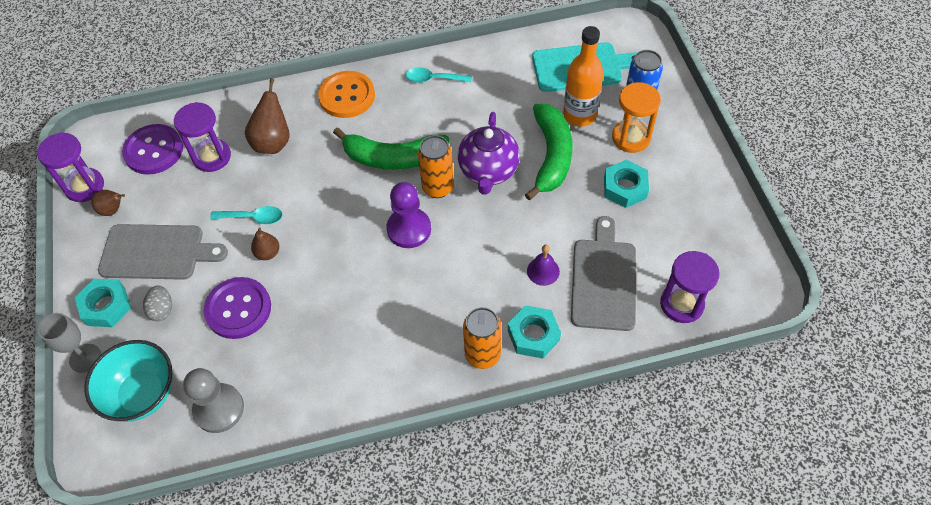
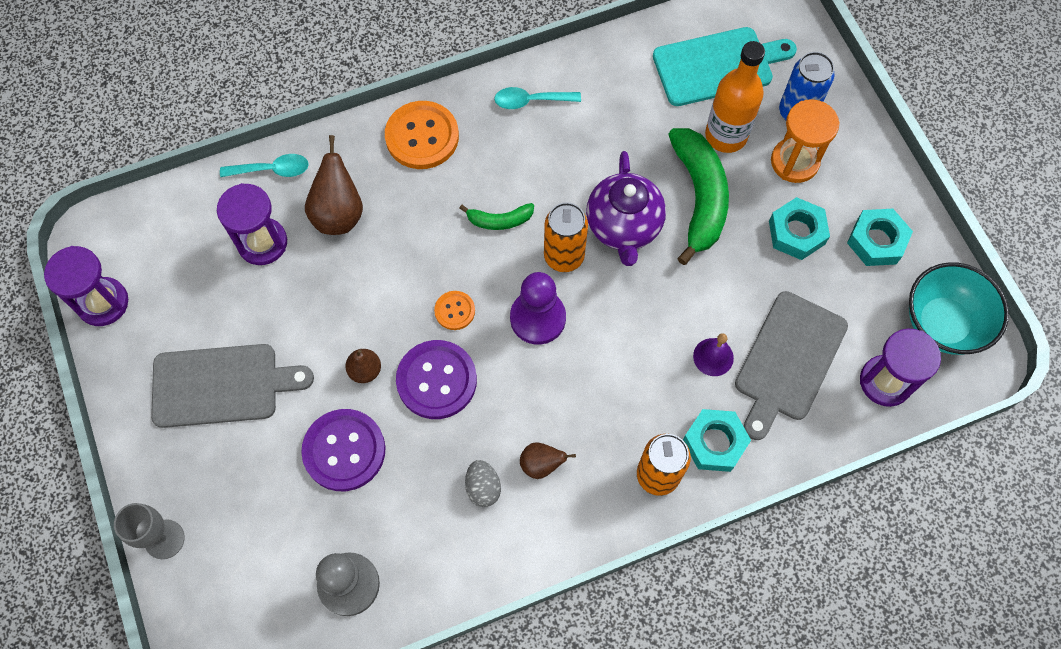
camera: 10 degrees left, 10 degrees up
(106, 306) = (173, 467): turquoise nut -> turquoise nut (876, 241)
(113, 210) = (149, 332): brown pear -> brown pear (541, 464)
(142, 394) = (249, 577): turquoise bowl -> turquoise bowl (942, 323)
(154, 151) = (183, 242): purple button -> purple button (436, 380)
(162, 310) = (247, 463): grey egg -> grey egg (483, 487)
(253, 217) = (335, 323): turquoise spoon -> turquoise spoon (272, 170)
(345, 218) = (454, 311): none -> orange button
(393, 158) = (499, 220): green banana -> green banana, size x0.50
(603, 280) = (788, 360): grey cutting board -> grey cutting board turned 150 degrees counterclockwise

